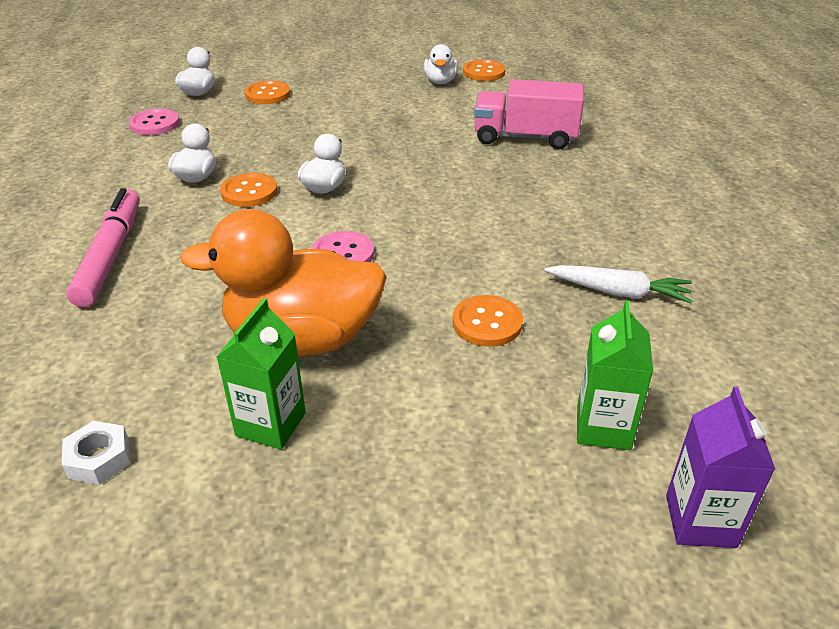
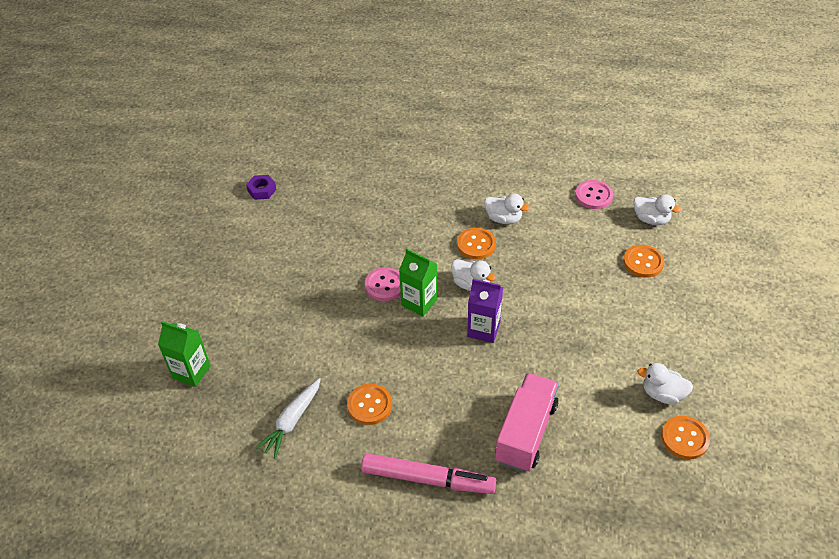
camera: 105 degrees right, 10 degrees up
(99, 459) = (262, 190): white nut -> purple nut
(110, 255) = (419, 184): pink marker -> pink marker (428, 479)
(271, 424) = (255, 244): green carton -> green carton (419, 302)
(302, 338) = (312, 260): orange duck -> none
(487, 323) = (291, 343): orange button -> orange button (369, 405)
(700, 521) = (122, 390): purple carton -> purple carton (483, 329)

